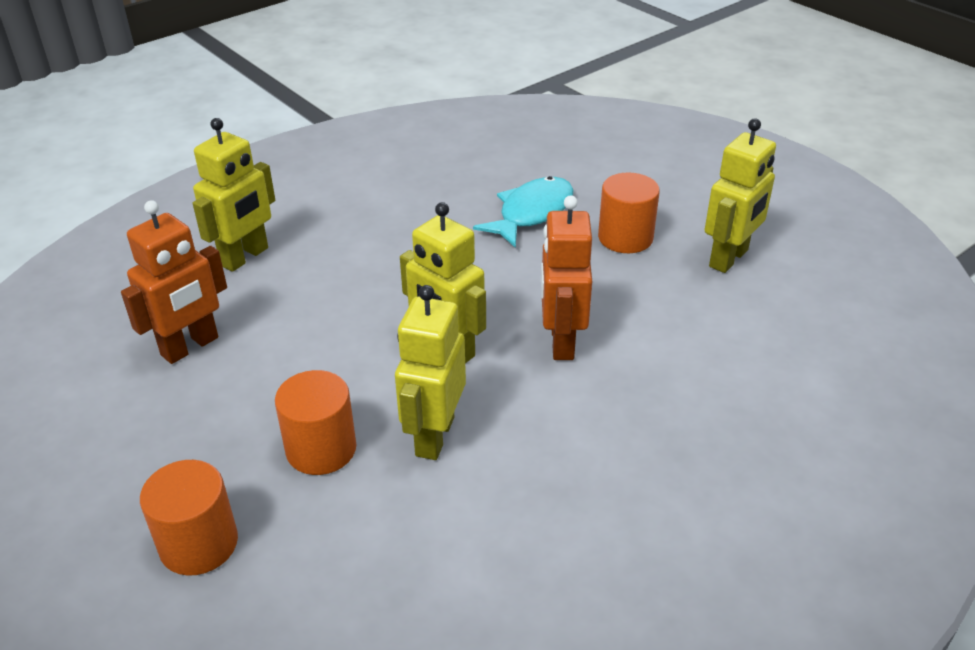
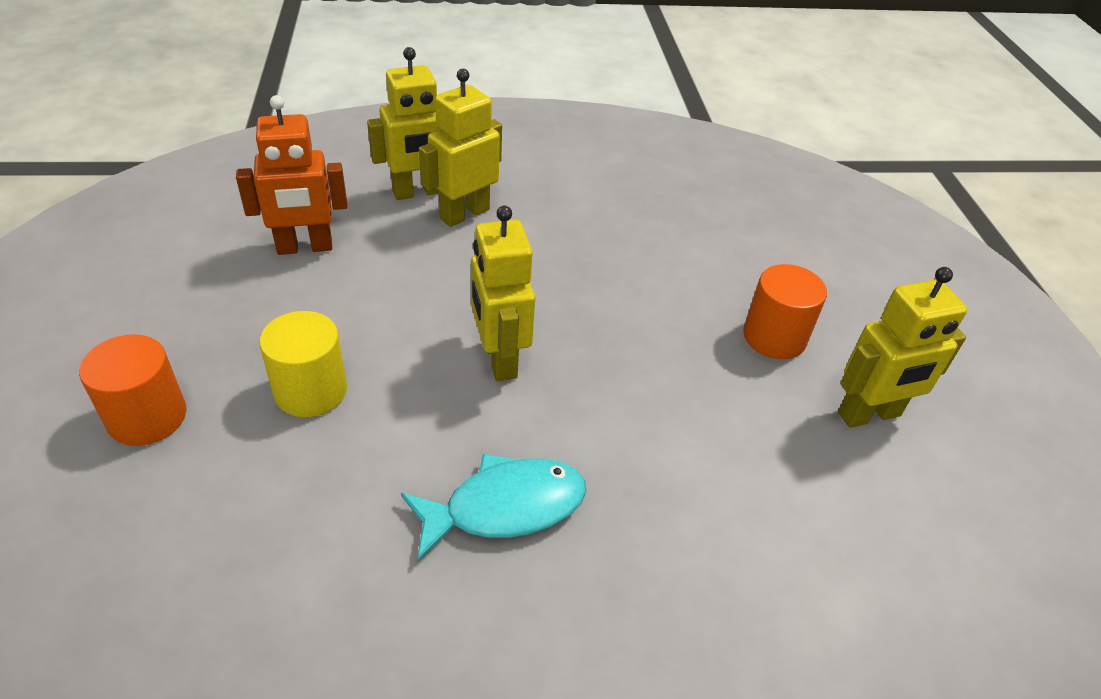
camera: 30 degrees right, 5 degrees up
(321, 449) = (311, 390): orange cylinder -> yellow cylinder
(434, 436) = (409, 434): yellow robot -> yellow robot (464, 214)
(531, 213) = (702, 268): turquoise fish -> turquoise fish (505, 507)
(561, 342) = (609, 408): orange robot -> none

